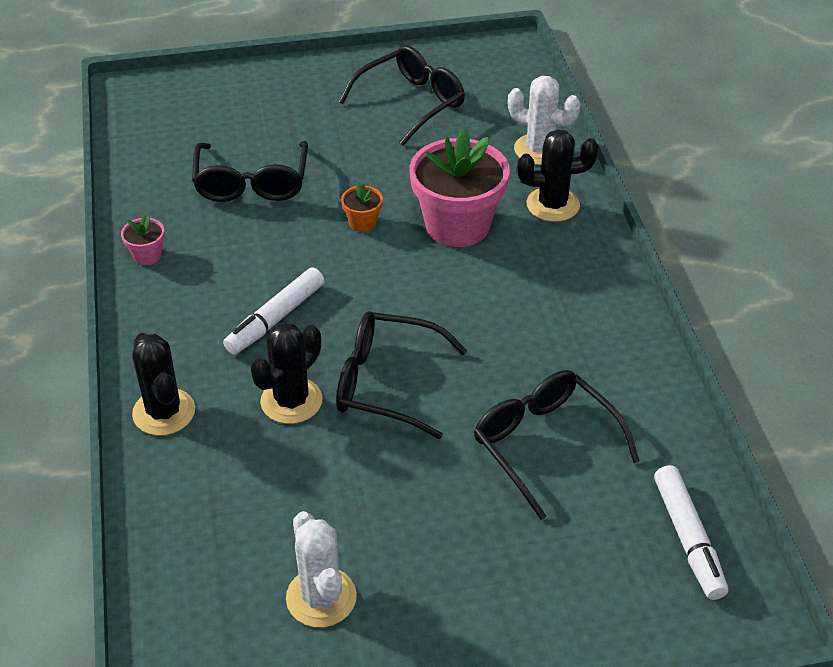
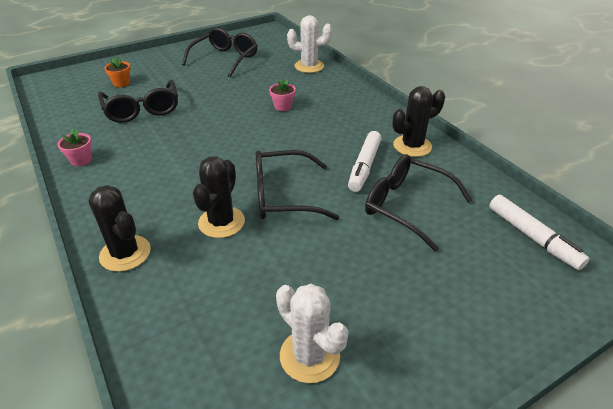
camera: 20 degrees left, 5 degrees down
(275, 319) = (188, 176): white marker -> white marker (364, 166)
(362, 222) = (223, 116): orange flower pot -> orange flower pot (121, 83)
(457, 225) = (283, 106): pink flower pot -> pink flower pot, size x0.43
(552, 205) = (332, 88): black cactus -> black cactus (412, 146)

